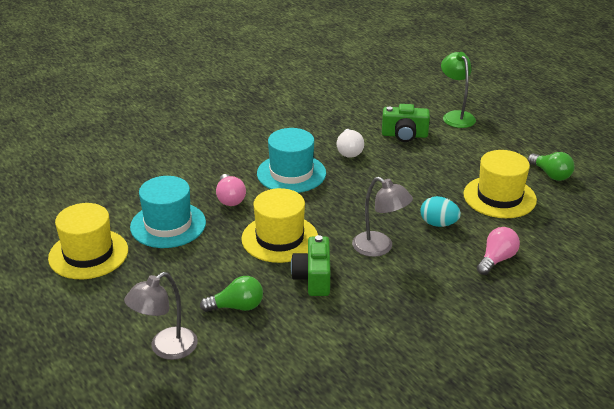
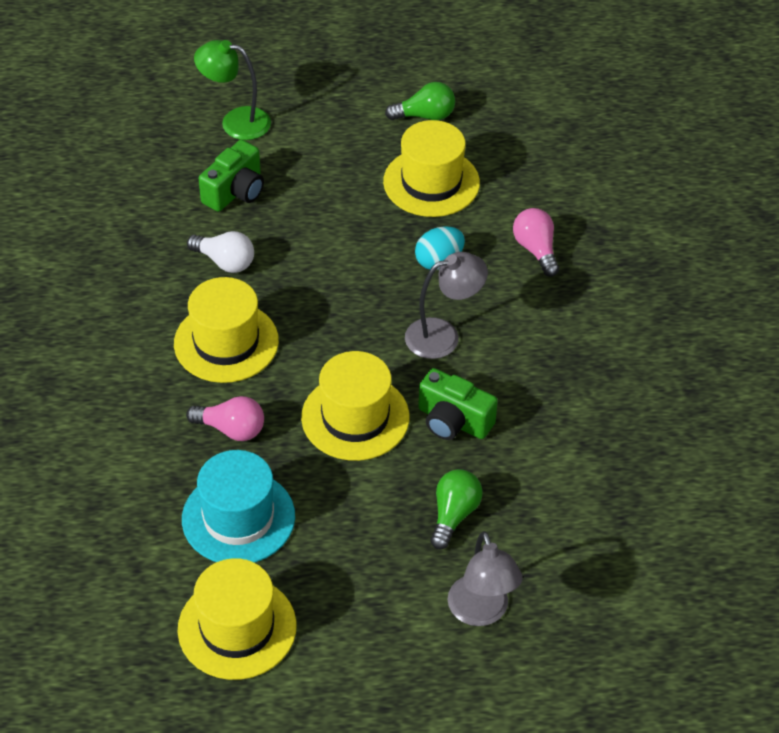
camera: 60 degrees left, 15 degrees up
(291, 173) = (226, 342): turquoise hat -> yellow hat

